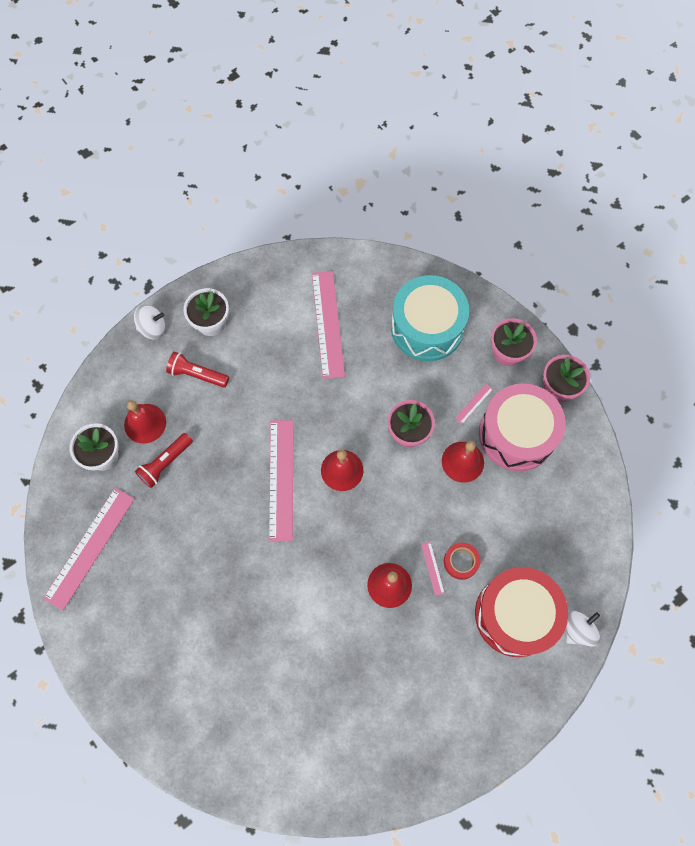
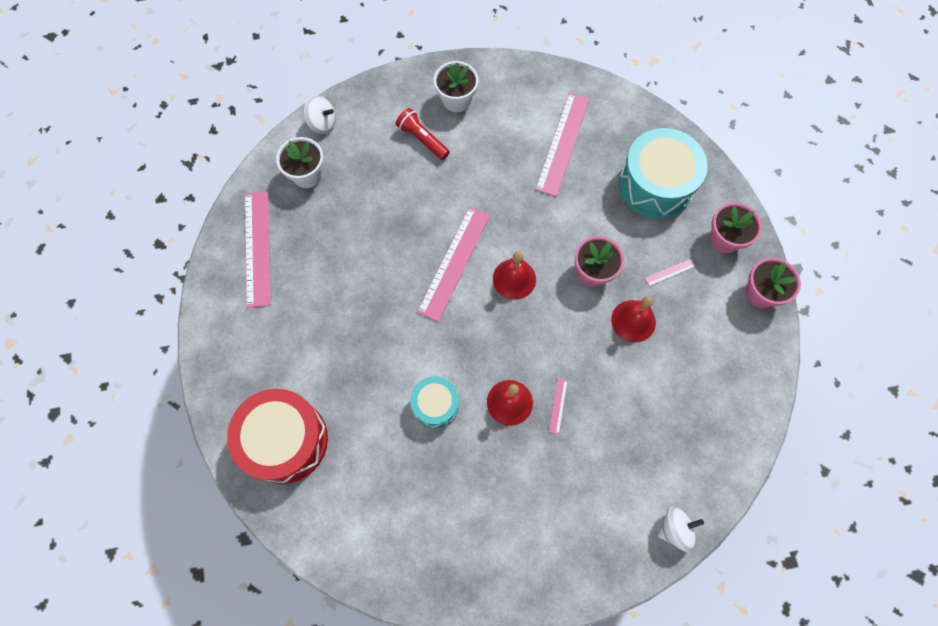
camera: 25 degrees right, 0 degrees up
(89, 547) = (257, 248): pink ruler -> pink ruler turned 60 degrees counterclockwise
(145, 423) = (356, 162): red bell -> none
(153, 328) = (402, 84): white spinning top -> white spinning top (322, 123)
(165, 463) = (357, 204): red flashlight -> none
(325, 618) = (435, 405): none -> turquoise drum
(461, 562) = (588, 412): red tape -> none
(515, 615) = (619, 486): red drum -> red drum (285, 440)
(516, 434) = (698, 318): pink drum -> none

